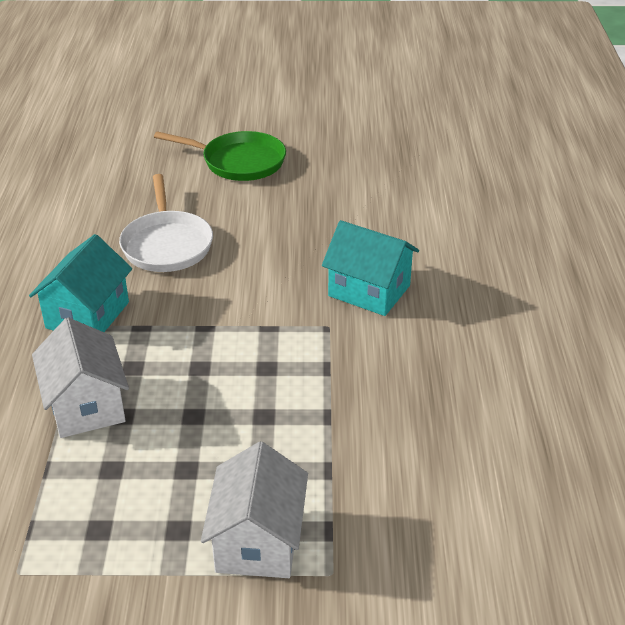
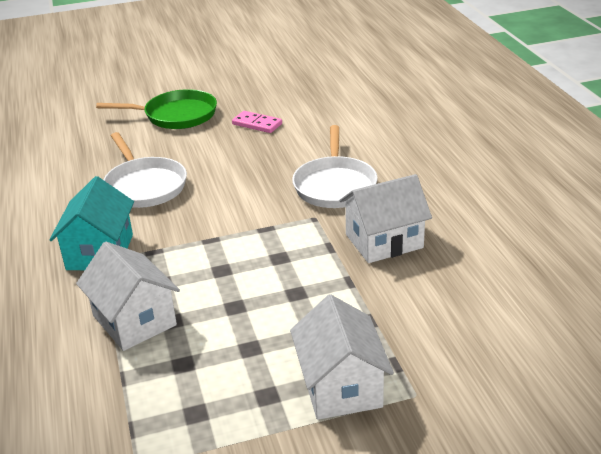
camera: 15 degrees left, 5 degrees down
(320, 192) = (257, 124): none -> pink domino
(369, 291) = (334, 185): turquoise house -> white pan
(389, 375) = (384, 241): none -> white house

